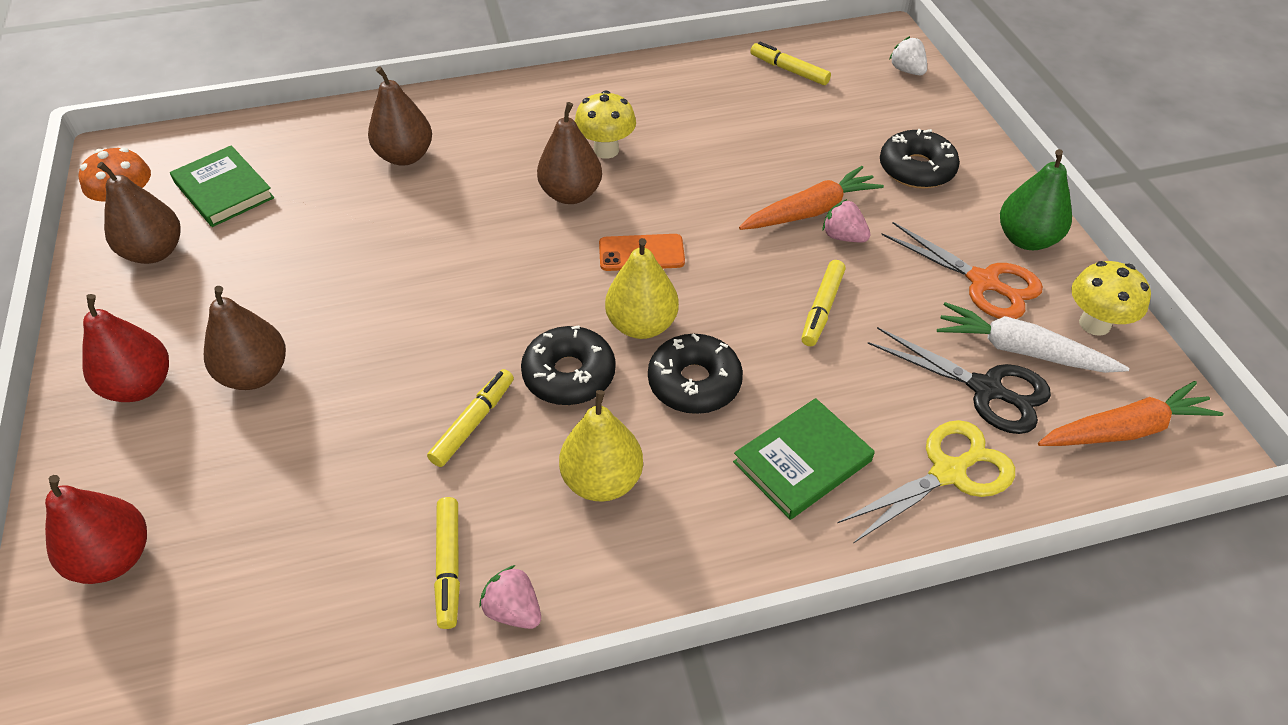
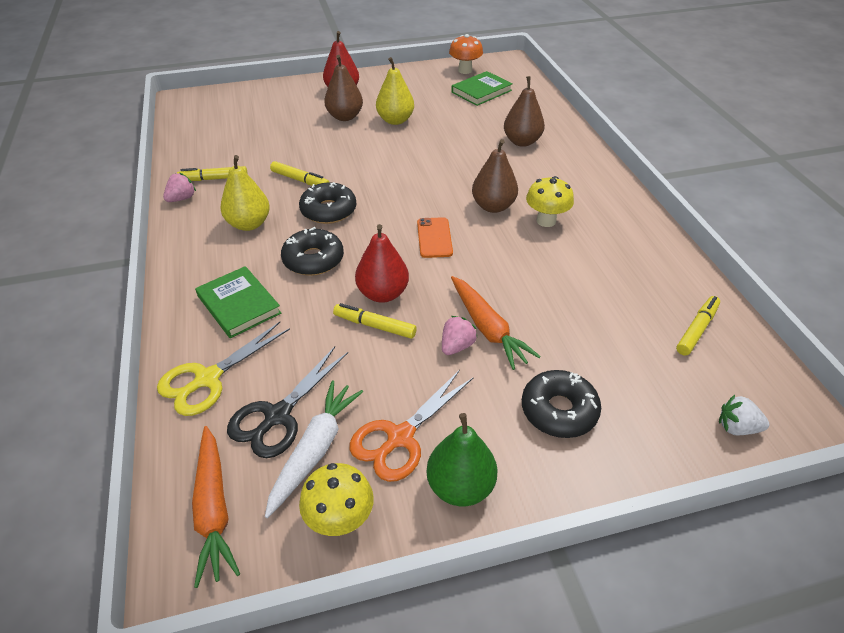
camera: 90 degrees right, 5 degrees down
(114, 558) = (249, 100): red pear -> red pear (383, 293)
(155, 252) = (431, 81): brown pear -> none
(641, 325) = (366, 238): yellow pear -> yellow pear (395, 120)
(907, 70) = (737, 427): white strawberry -> white strawberry turned 135 degrees counterclockwise
(948, 473) = (208, 379): yellow scissors -> yellow scissors turned 75 degrees clockwise

